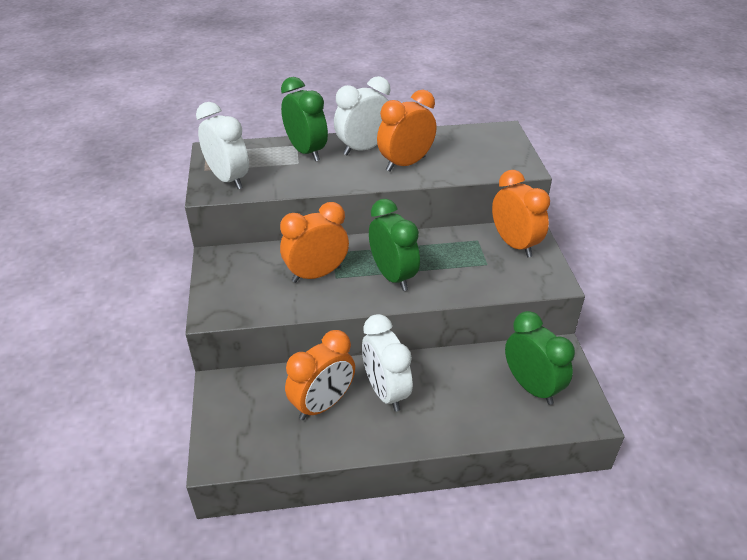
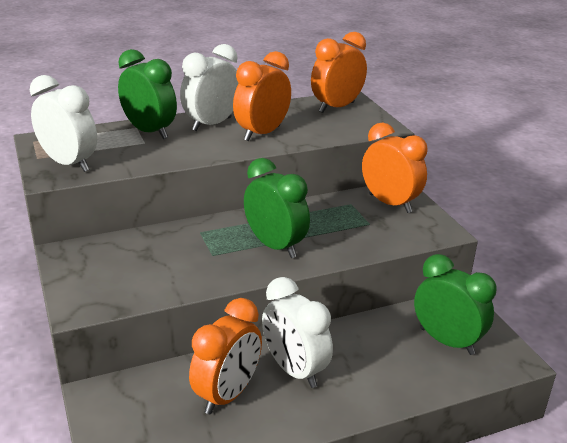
camera: 15 degrees left, 10 degrees down
(316, 274) = (189, 254): orange clock -> orange clock (336, 107)

